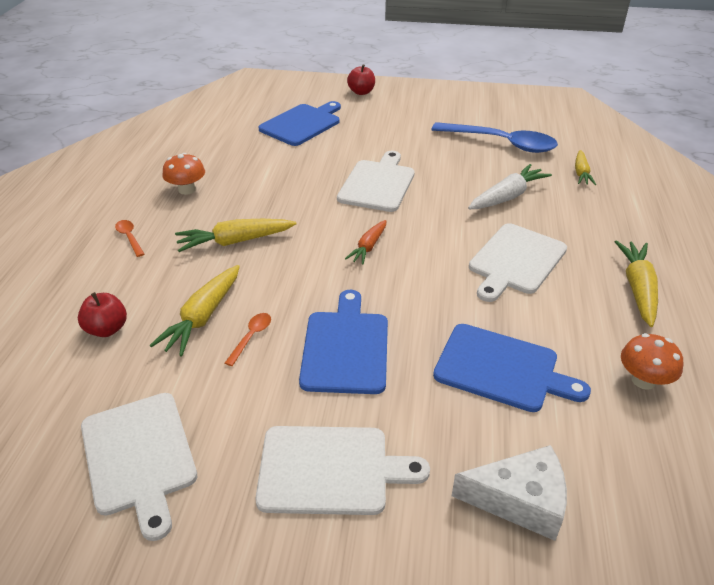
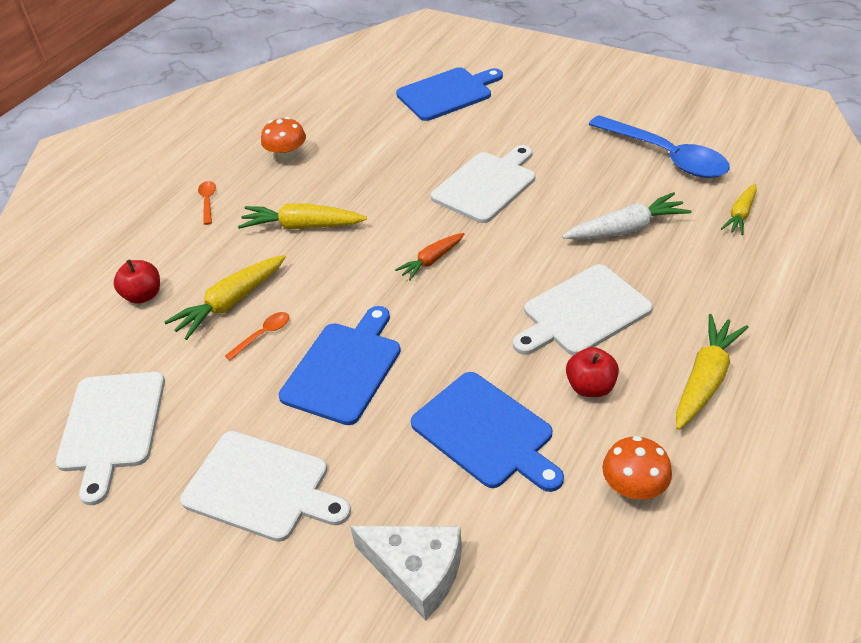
camera: 25 degrees right, 5 degrees up
(361, 92) = (538, 59): red apple -> red apple (590, 387)

